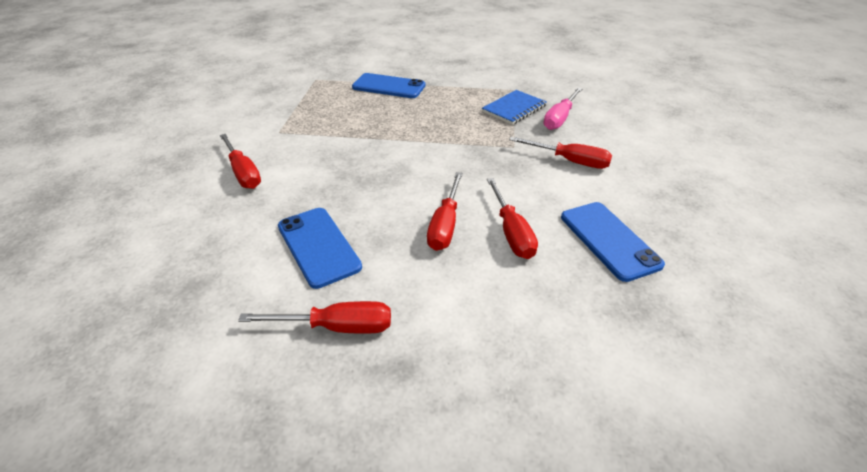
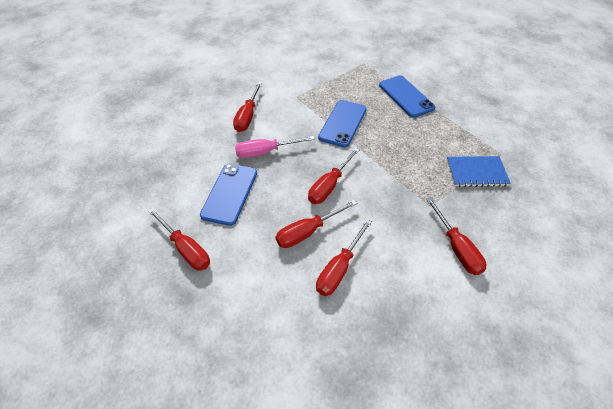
camera: 45 degrees right, 10 degrees up
(414, 180) = (329, 186): none -> red screwdriver
(560, 118) = (504, 205): pink screwdriver -> pink screwdriver (265, 152)
(609, 240) = (395, 328): blue phone -> blue phone (342, 123)

